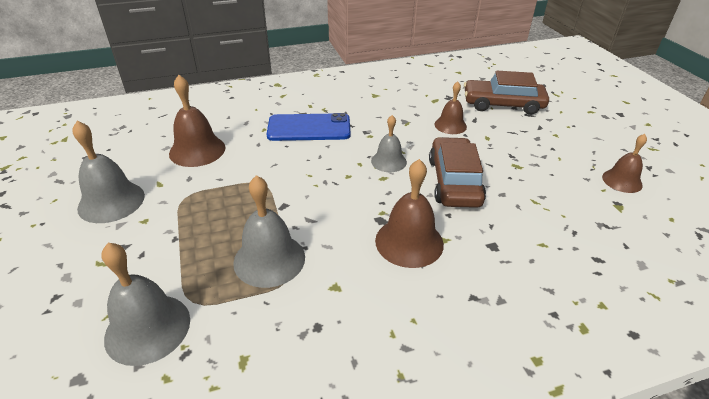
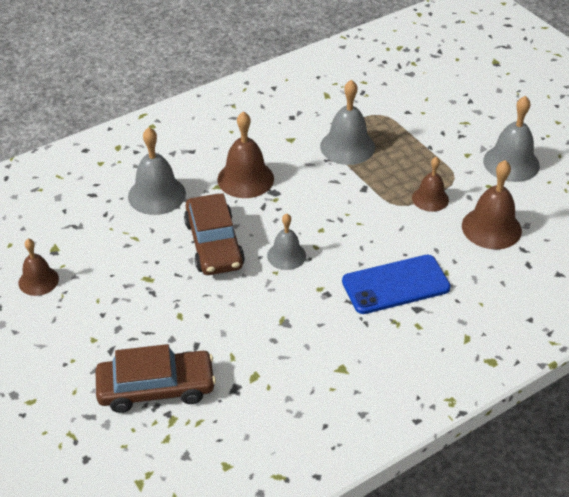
camera: 165 degrees right, 5 degrees up
(148, 328) = (395, 98): grey bell -> grey bell (156, 195)
(450, 125) = (226, 327): brown bell -> brown bell (430, 198)

